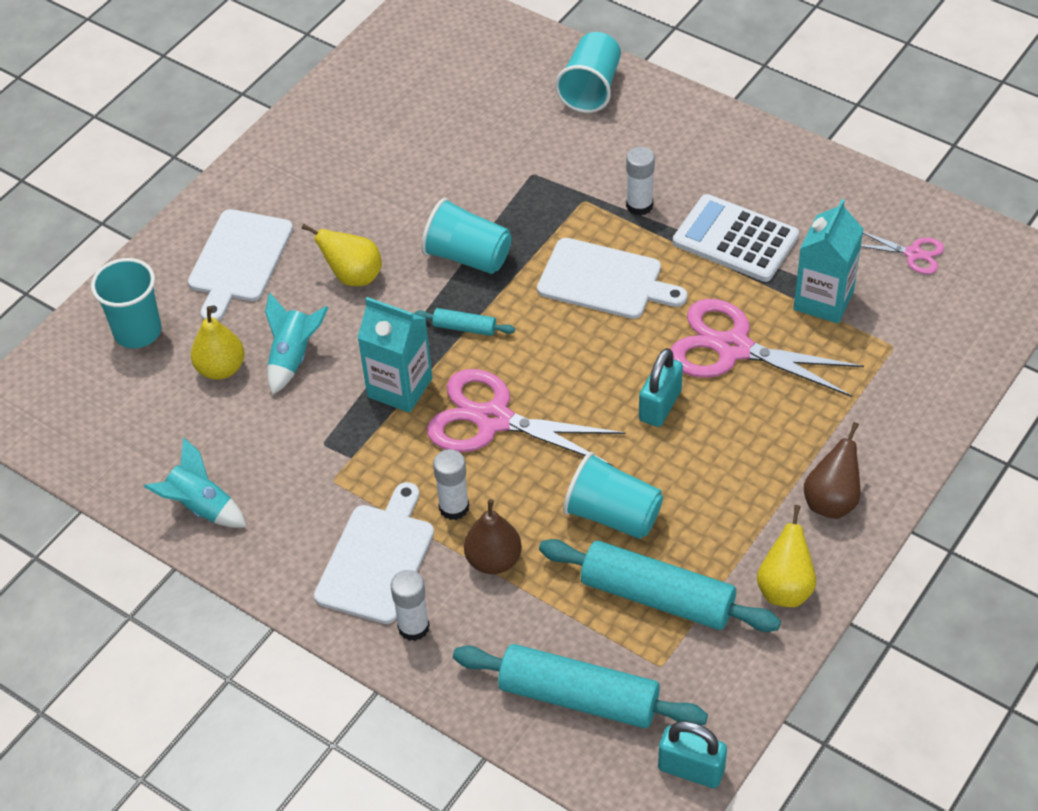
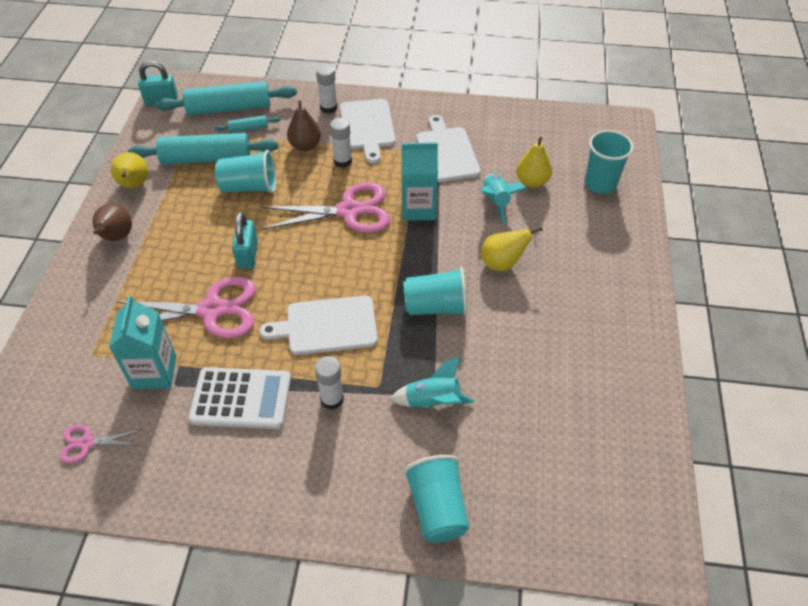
camera: 150 degrees right, 0 degrees up
(201, 507) = (477, 118): turquoise rocket -> turquoise rocket (433, 401)
(239, 260) = (585, 246): white cutting board -> white cutting board (446, 152)
(464, 328) = (403, 257): turquoise rolling pin -> turquoise rolling pin (248, 128)

